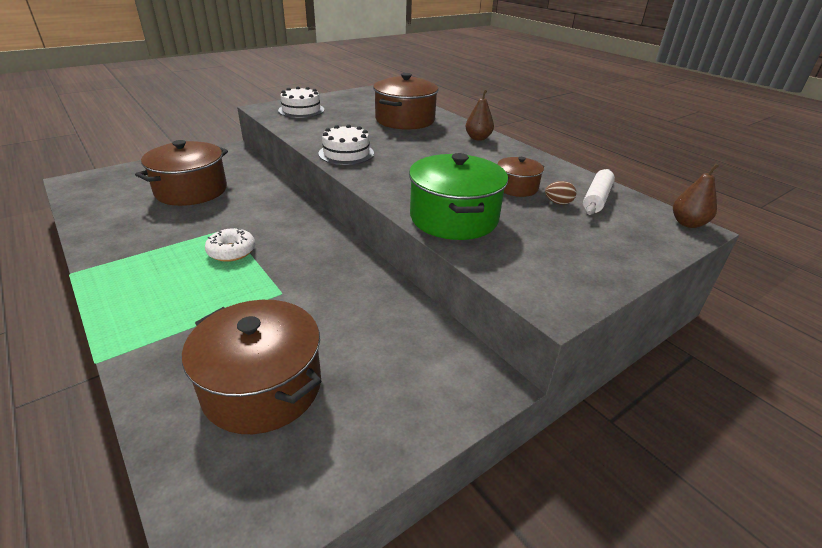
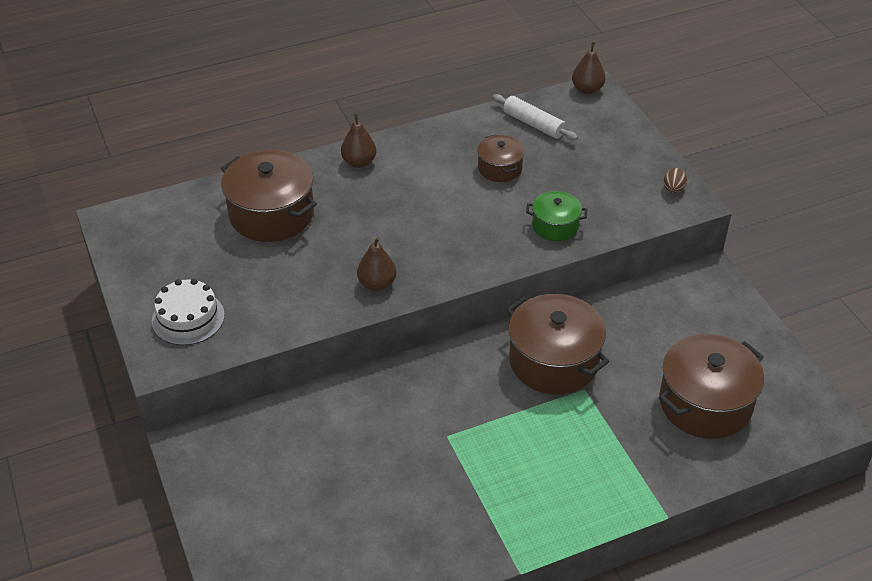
camera: 75 degrees left, 10 degrees up
(191, 190) = (330, 482): brown pot -> brown pot (553, 361)
(231, 251) = (500, 431): white donut -> none
(346, 153) = (377, 284): white cake -> brown pear
(454, 218) = (555, 226): green pot -> green pot, size x0.54
(558, 203) = (537, 151): brown egg -> brown egg (673, 189)

